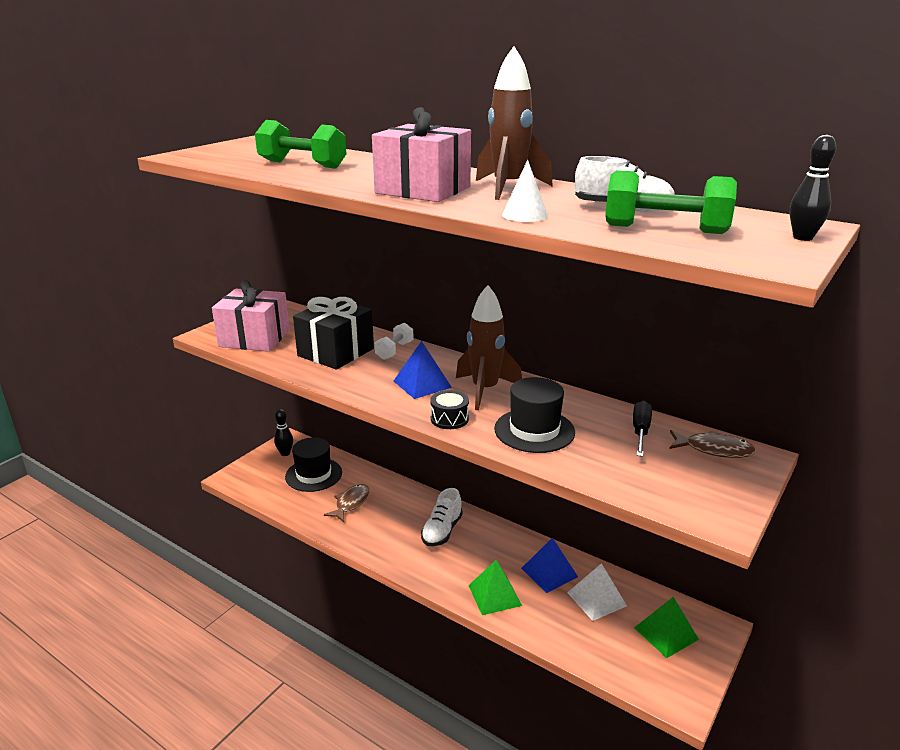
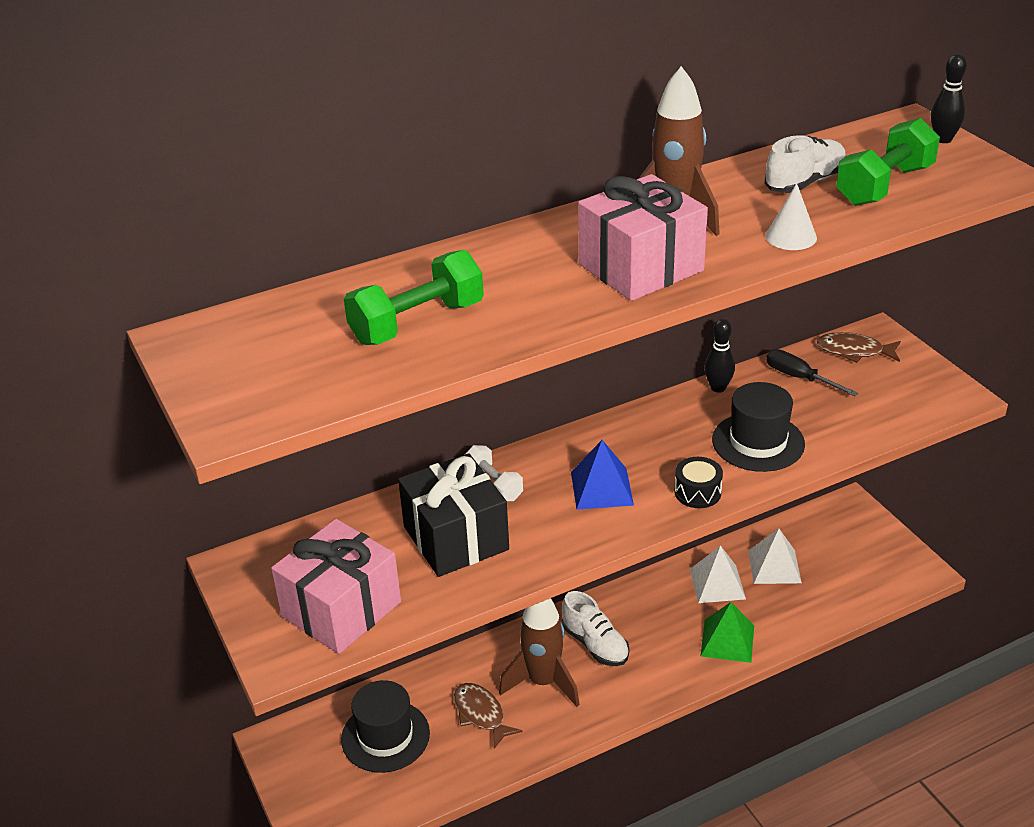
camera: 60 degrees left, 10 degrees up
(285, 453) = (304, 755): black bowling pin -> black bowling pin (718, 388)
(485, 390) = (651, 446): brown rocket -> brown rocket (543, 682)
(549, 572) = (717, 584): blue pyramid -> white pyramid
(666, 633) = (842, 541): green pyramid -> none
(714, 449) = (854, 351): brown fish -> brown fish turned 120 degrees counterclockwise

